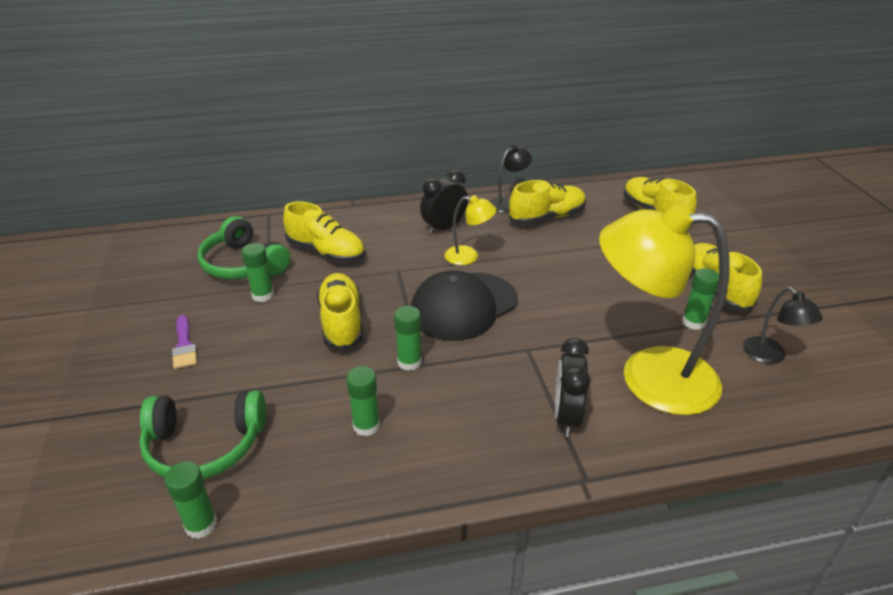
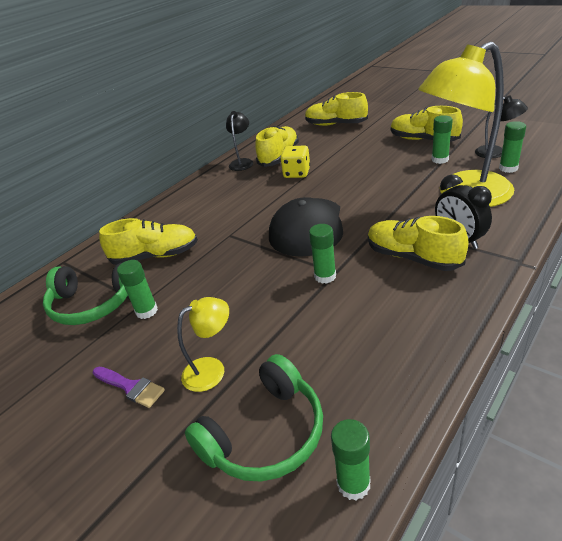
camera: 35 degrees left, 0 degrees up
(341, 322) = (239, 286): yellow shoe -> yellow shoe (413, 257)
(366, 426) = (360, 329): green glue stick -> green glue stick (508, 168)
(444, 228) = (221, 196): black clock -> none
(468, 256) = (264, 201): yellow lamp -> yellow lamp (212, 369)
(535, 246) = (297, 173): none -> yellow dice

